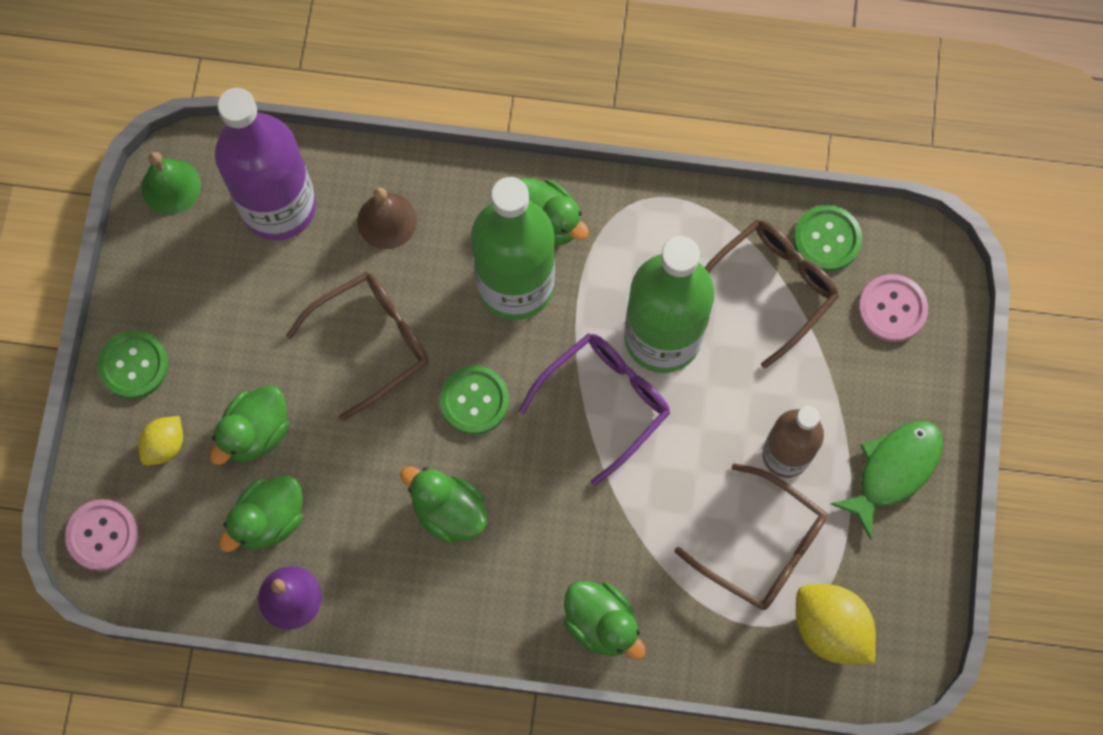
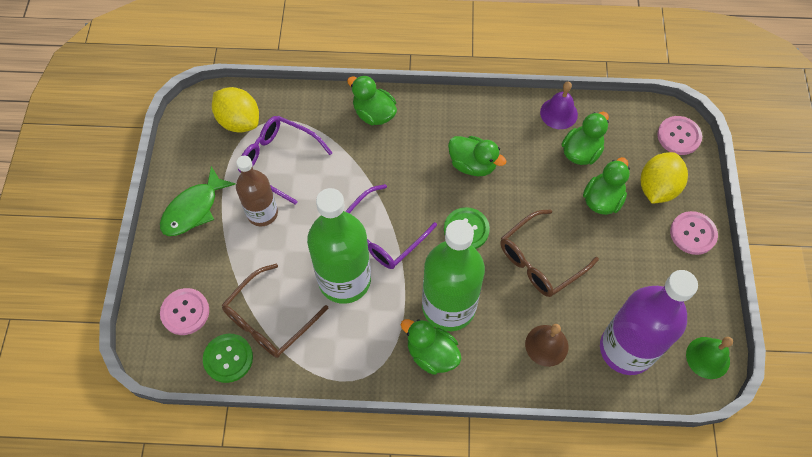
camera: 175 degrees right, 10 degrees down
(134, 365) = (693, 233): green button -> pink button
(165, 445) = (657, 188): yellow lemon -> yellow lemon, size x1.67
(761, 546) = (279, 160): brown glasses -> purple glasses

